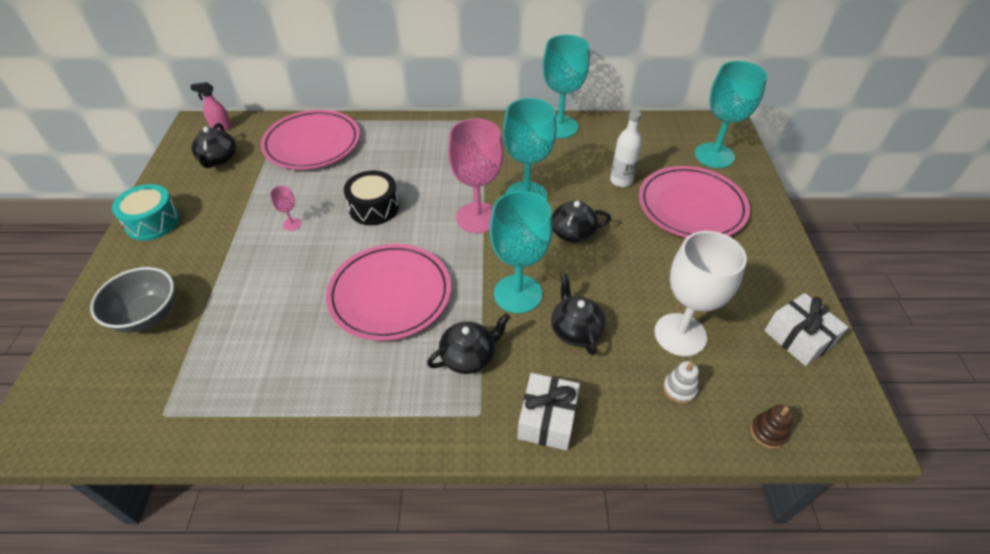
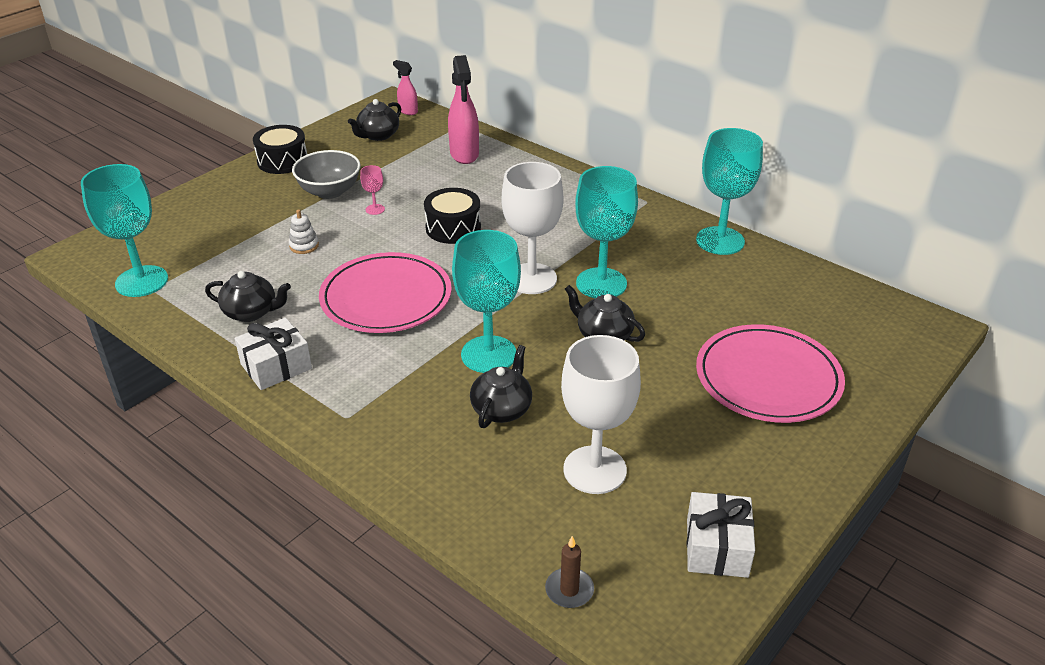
camera: 40 degrees right, 10 degrees down
(147, 315) = (211, 222): grey bowl -> grey bowl (329, 191)
(153, 222) = (282, 161): turquoise drum -> black drum
(312, 143) = (464, 154): pink plate -> pink spray bottle
(469, 356) = (390, 375): black teapot -> black teapot (251, 312)
(477, 217) = (531, 279): pink goblet -> white goblet
(547, 419) = (393, 454): white gift -> white gift (276, 366)
(621, 181) = (720, 318): white bottle -> none
(679, 389) = (533, 506): white stacking toy -> white stacking toy (304, 246)
(714, 155) = (870, 348): turquoise goblet -> turquoise goblet (141, 281)
(767, 432) = (569, 590): brown stacking toy -> brown candle

